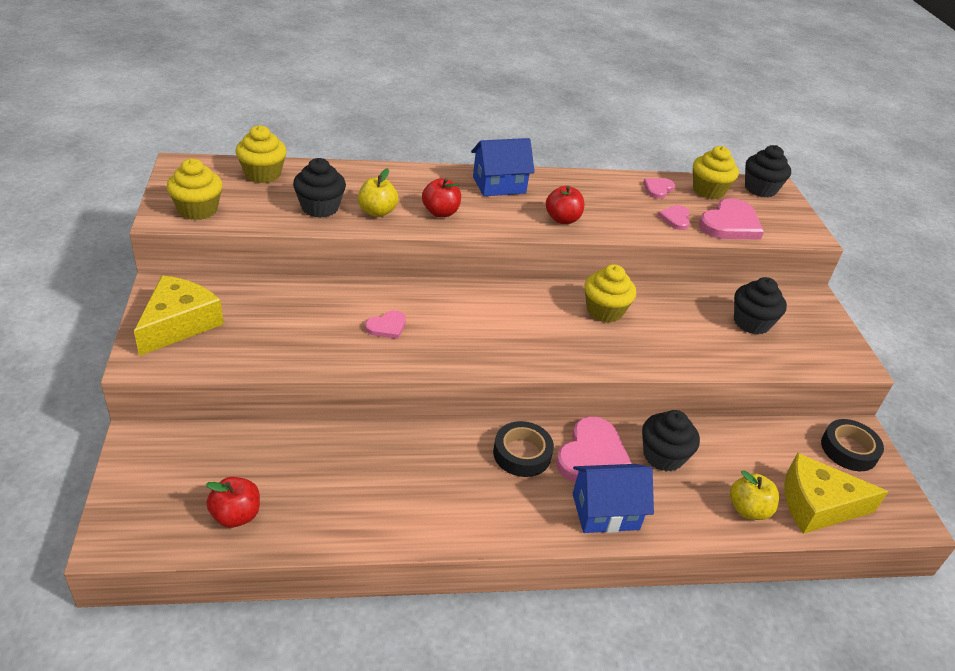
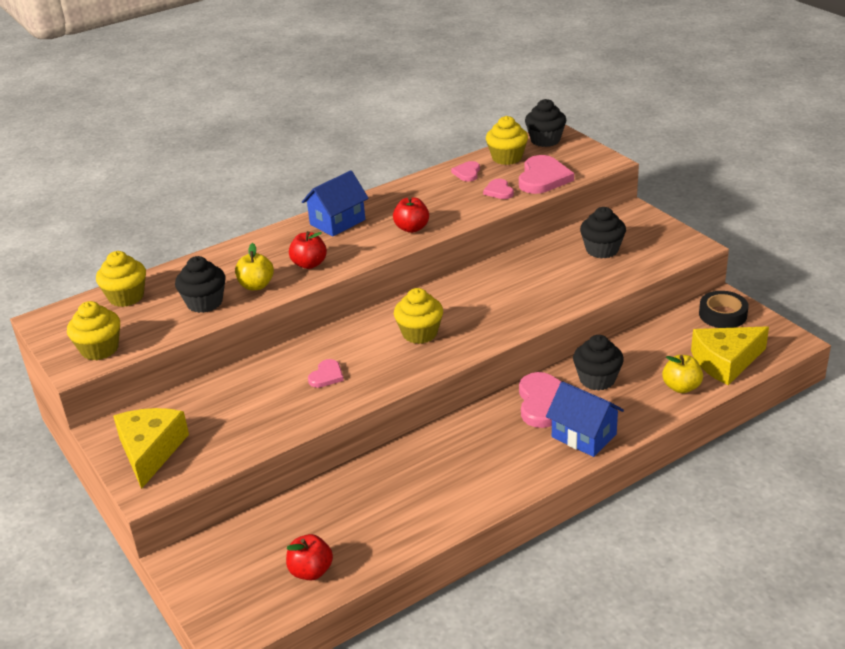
camera: 20 degrees left, 5 degrees down
(522, 454) = (493, 426): black tape -> none
(604, 311) = (487, 289): yellow cupcake -> yellow cupcake (420, 333)
(605, 511) = (584, 436): blue house -> blue house turned 75 degrees clockwise

